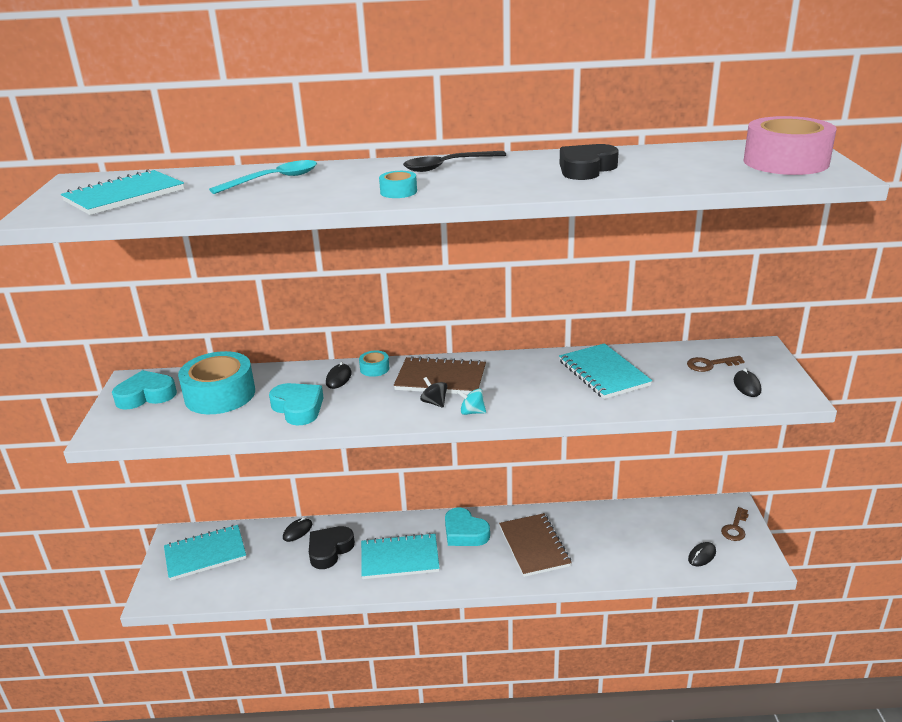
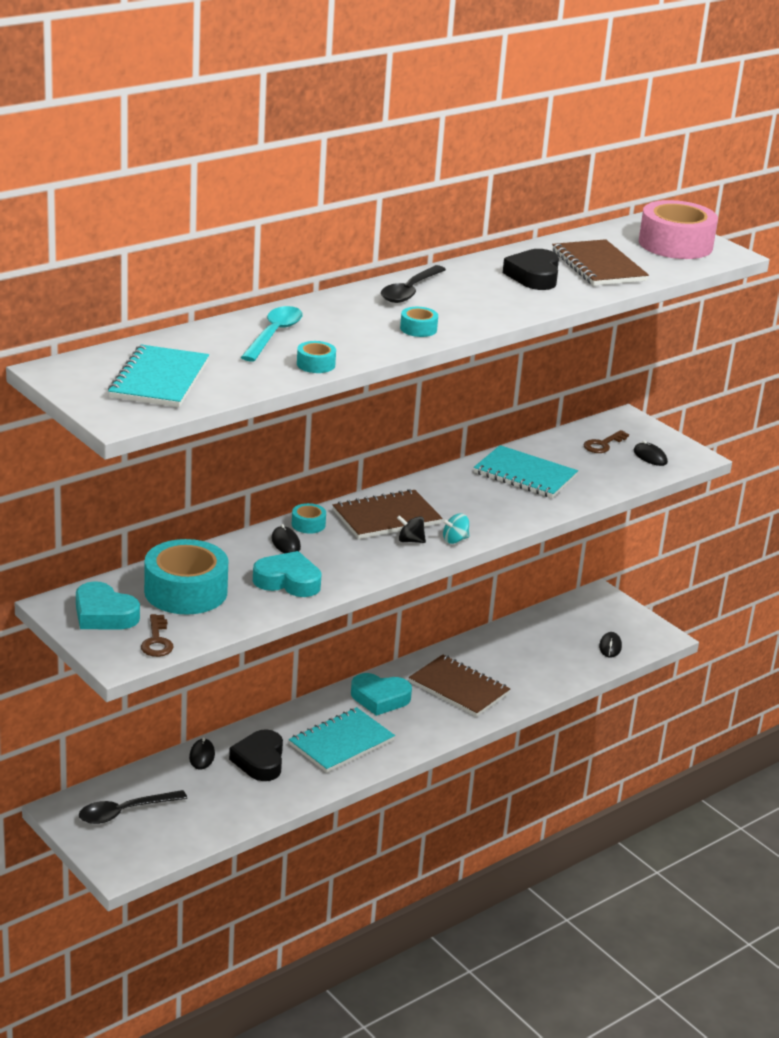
camera: 40 degrees left, 0 degrees up
(146, 395) = (104, 614): turquoise heart -> turquoise heart turned 90 degrees counterclockwise
(205, 554) = (125, 812): turquoise notebook -> black spoon
(258, 203) = (316, 364): none -> turquoise tape
(668, 169) = (598, 266): none -> brown notebook
(735, 528) = (617, 614): brown key -> brown key (157, 641)

